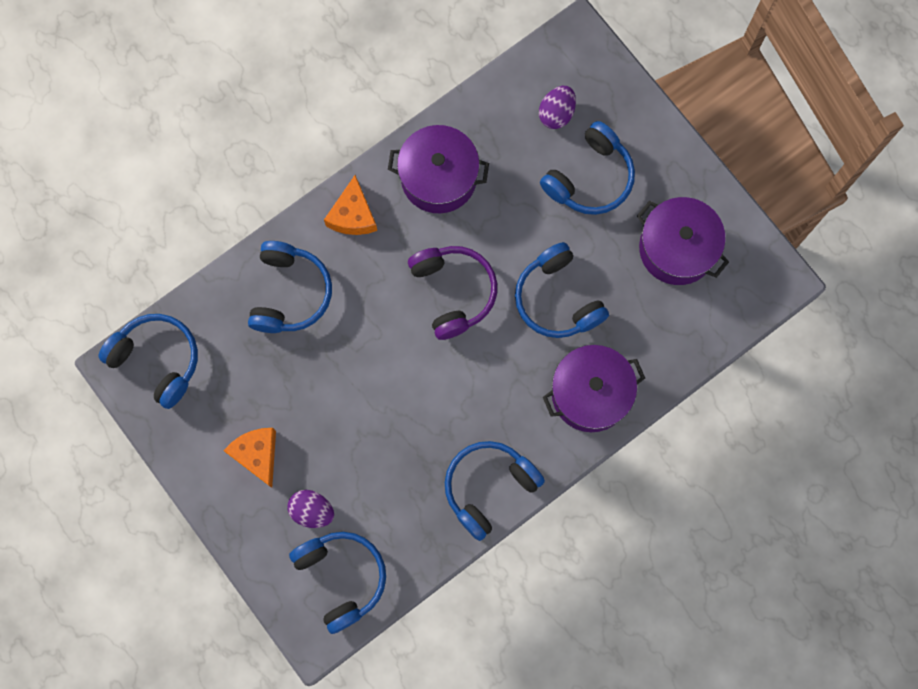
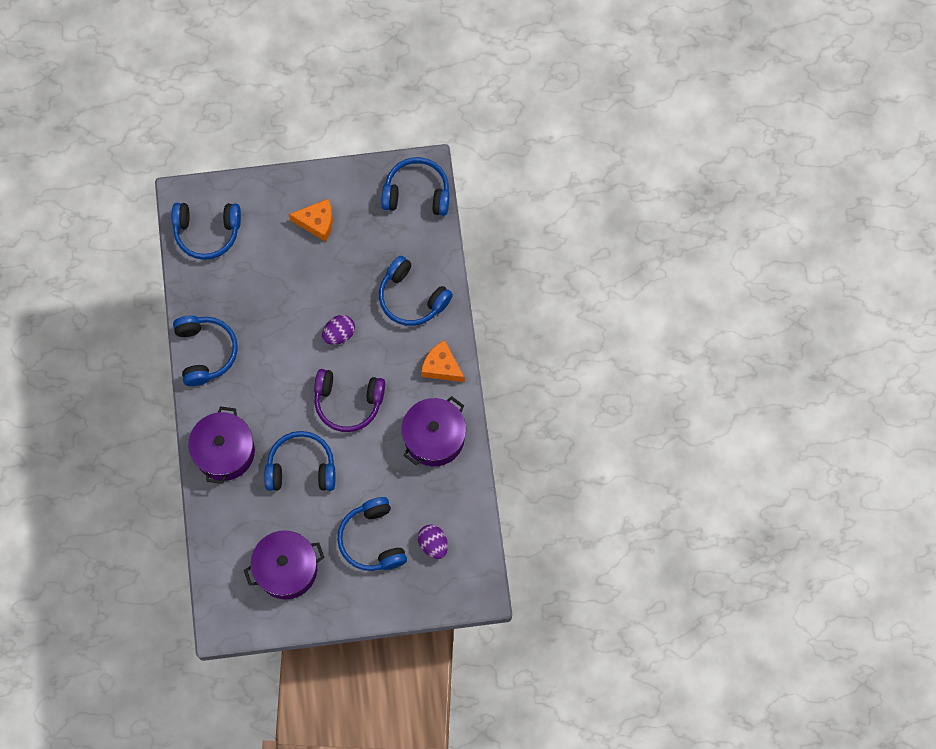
camera: 120 degrees right, 5 degrees down
(157, 360) = (417, 193): blue headphones -> blue headphones turned 150 degrees counterclockwise
(312, 511) = (260, 237): purple egg -> purple egg (339, 334)

